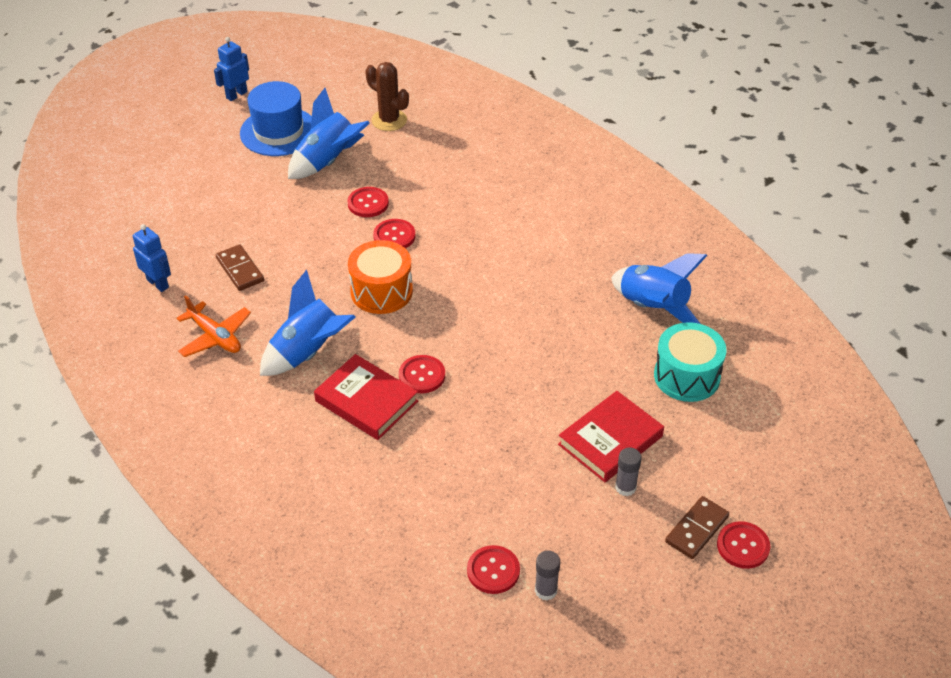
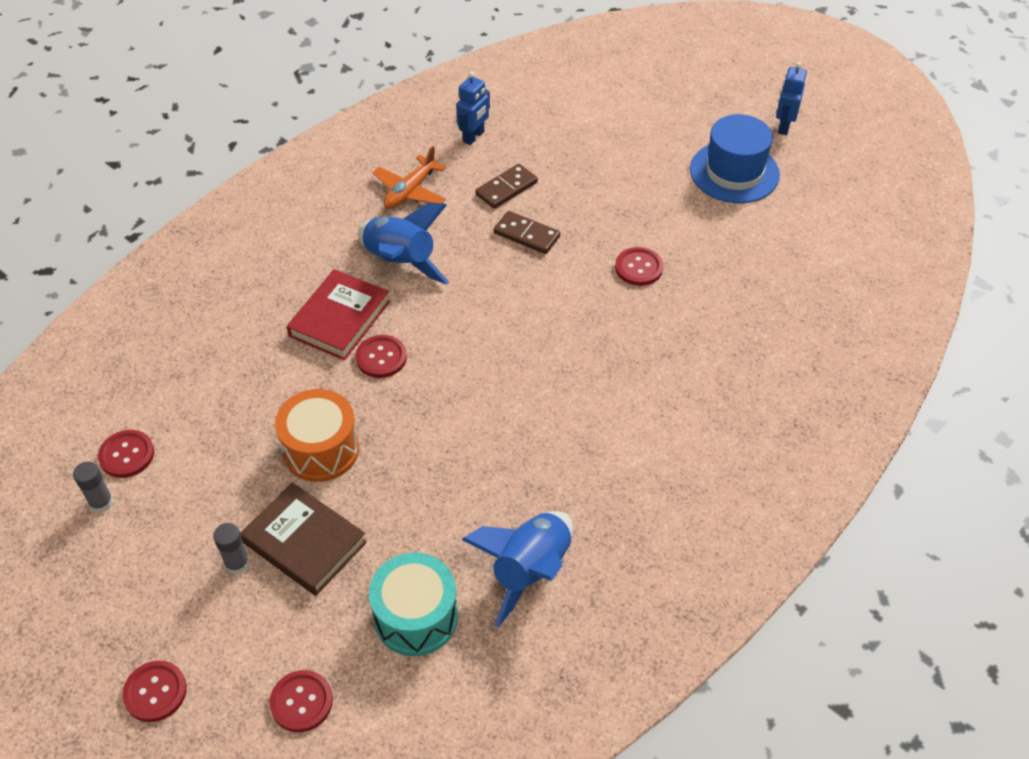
camera: 80 degrees right, 5 degrees up
(236, 95) = (784, 126): blue robot -> blue robot turned 105 degrees counterclockwise
(328, 161) = (699, 222): blue rocket -> none
(381, 291) = (500, 303): orange drum -> orange drum (321, 449)
(389, 120) = (794, 260): brown cactus -> none
(394, 236) = (591, 299): red button -> red button (301, 702)
(610, 440) = (305, 542): red book -> brown book
(696, 529) = (179, 641): brown domino -> brown domino (526, 235)

